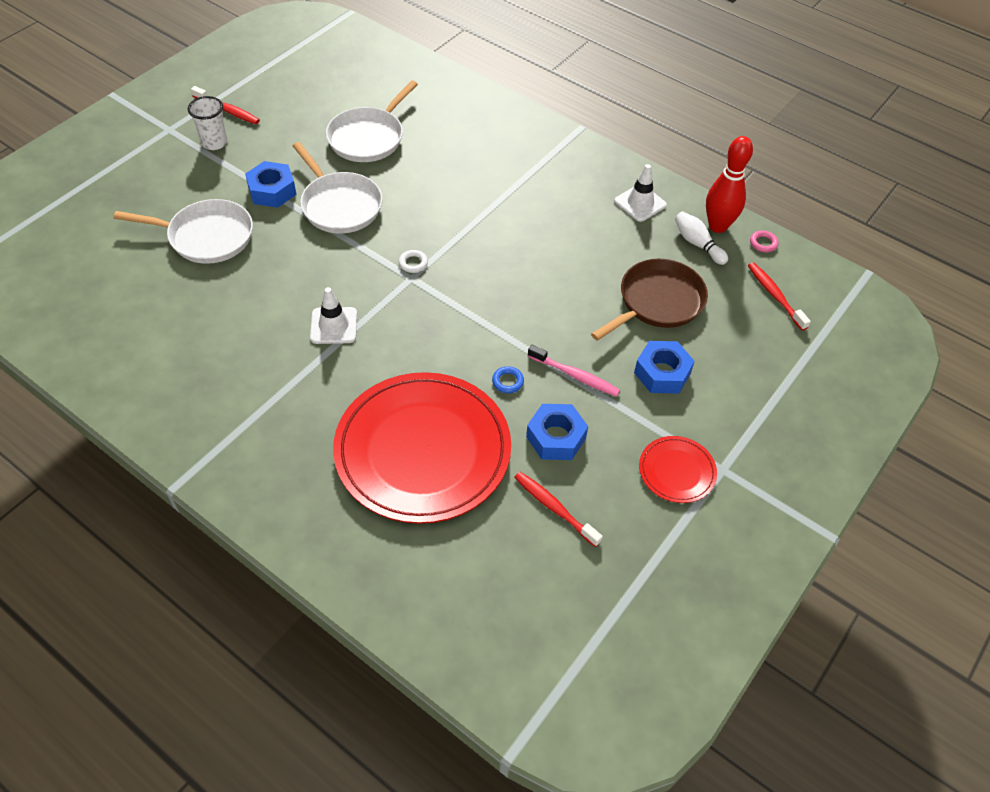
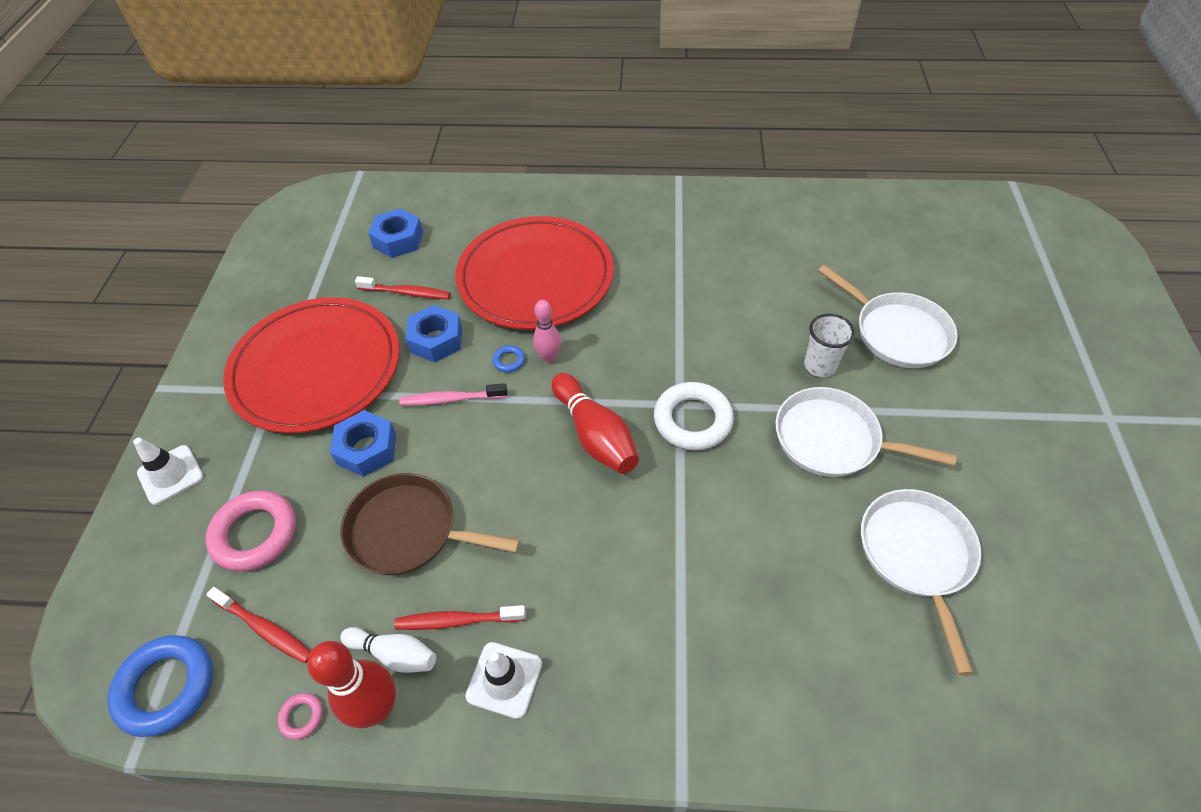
camera: 150 degrees right, 0 degrees up
(207, 236) = (897, 332): white pan -> white pan turned 105 degrees counterclockwise
(214, 143) = (1046, 432): white cup -> white cup (820, 366)
(227, 110) = (1103, 484): red toothbrush -> red toothbrush (458, 620)
(272, 191) = (913, 413): blue nut -> blue nut (398, 240)
(334, 326) = (697, 323): white traffic cone -> white traffic cone (170, 475)
(413, 263) = (692, 420): white ring -> white ring, size x2.27
(473, 366) = (549, 357): none -> pink bowling pin
(488, 291) = (595, 435): none -> red bowling pin
(657, 302) = (408, 530): brown pan -> brown pan turned 90 degrees clockwise
(677, 471) = (316, 368): red plate -> red plate, size x2.28
(768, 356) = (255, 534): none -> pink ring
(844, 296) = (166, 687): none -> blue ring

